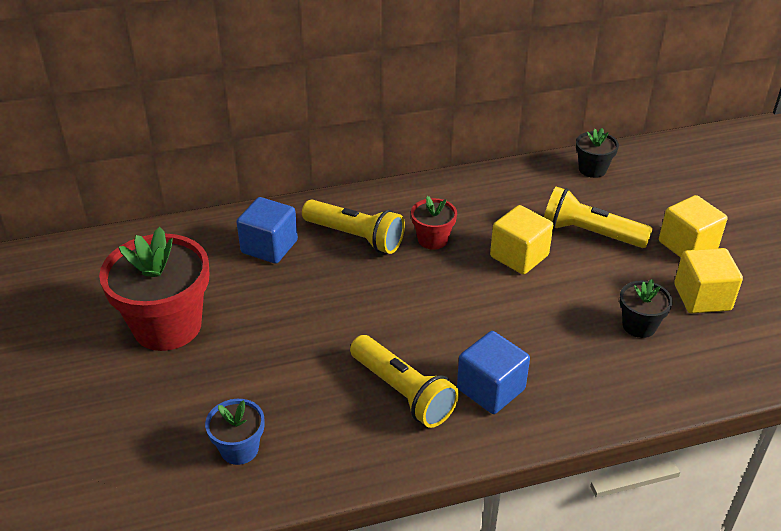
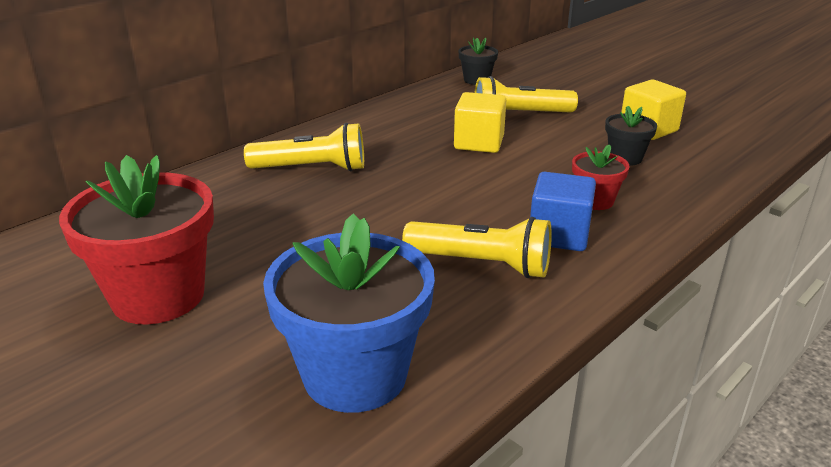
camera: 30 degrees left, 10 degrees down
(239, 449) = (355, 375): blue flower pot -> blue flower pot, size x2.03
(269, 247) = (225, 199): blue cube -> none
(432, 239) = (390, 152): red flower pot -> red flower pot (595, 201)
(687, 245) = (600, 104): yellow cube -> none

